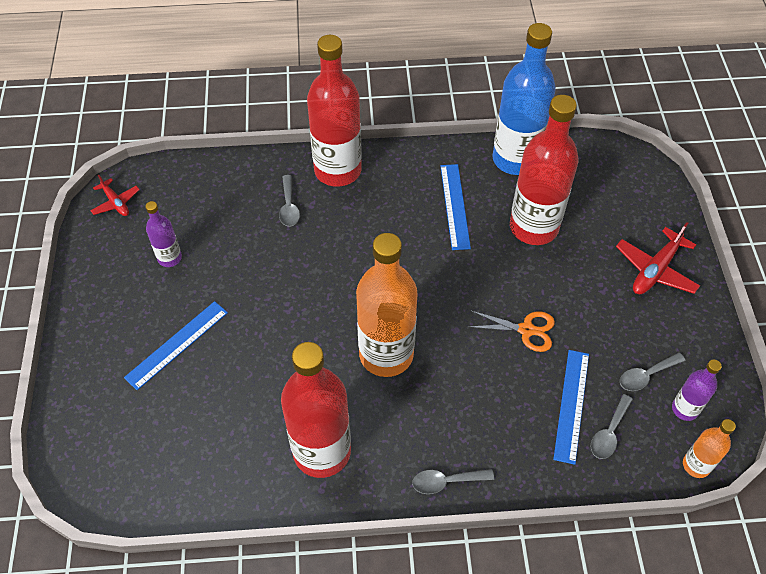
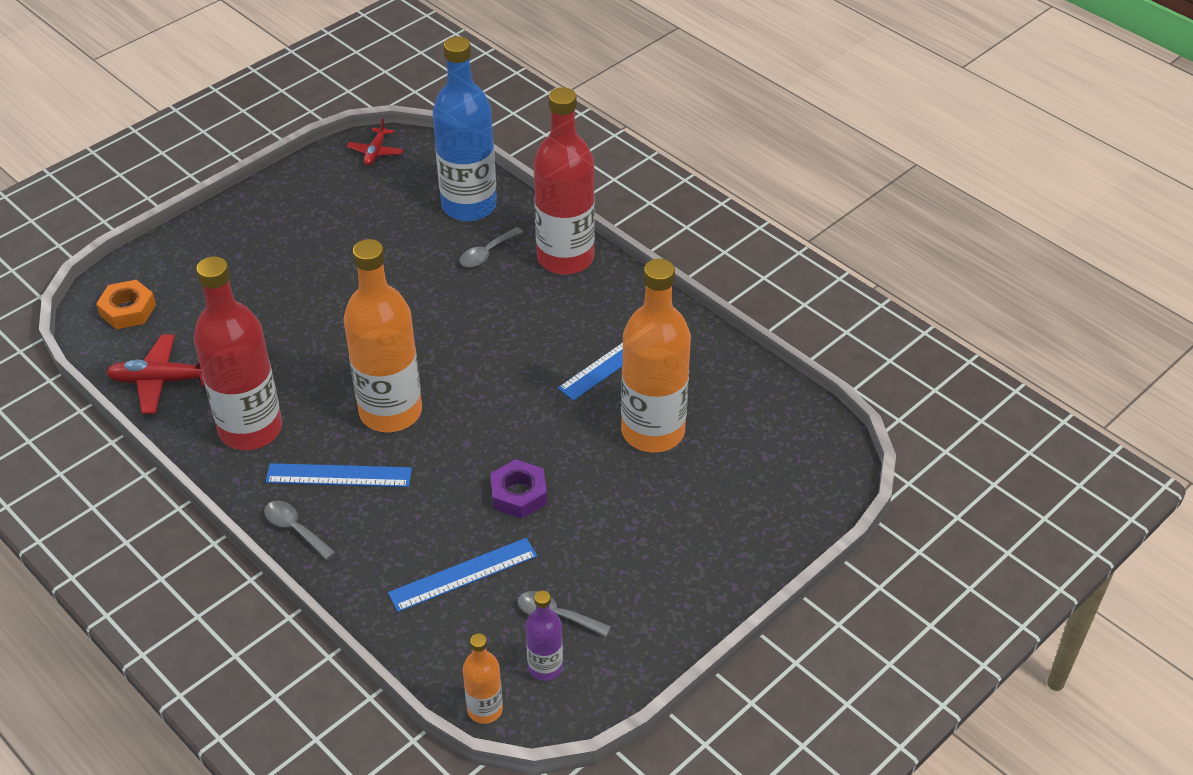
camera: 50 degrees right, 10 degrees down
(108, 461) = (128, 310): none -> orange nut
(169, 258) = (352, 218): purple bottle -> none
(177, 344) = (271, 278): blue ruler -> blue ruler (339, 475)
(515, 159) = (727, 370): blue bottle -> blue bottle (469, 205)
(526, 330) = (519, 494): orange scissors -> purple nut
(533, 227) = (653, 431): red bottle -> orange bottle
(609, 432) = (458, 620): grey spoon -> none
(655, 270) = (702, 555): red plane -> red plane (162, 381)

